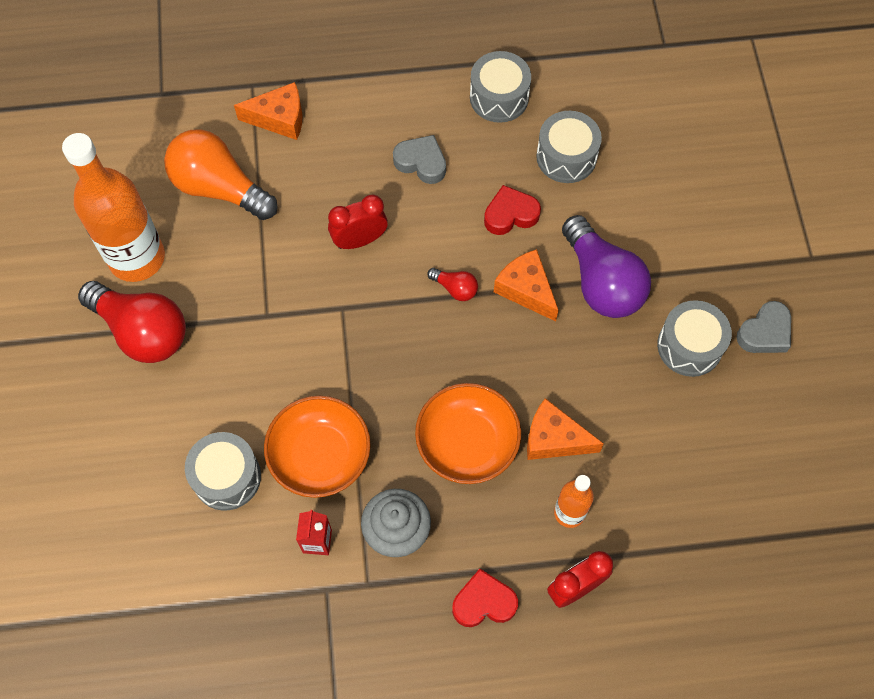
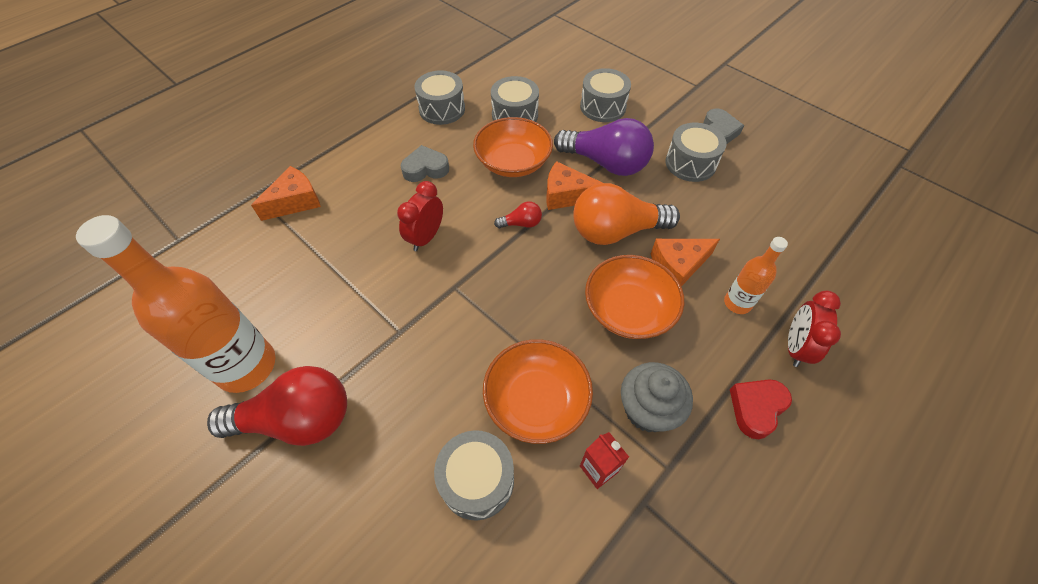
camera: 40 degrees left, 10 degrees down
(219, 188) = (282, 272): orange light bulb -> orange light bulb (615, 231)
(510, 214) = (513, 162): red heart -> orange bowl
(671, 211) = (603, 107): none -> grey drum

